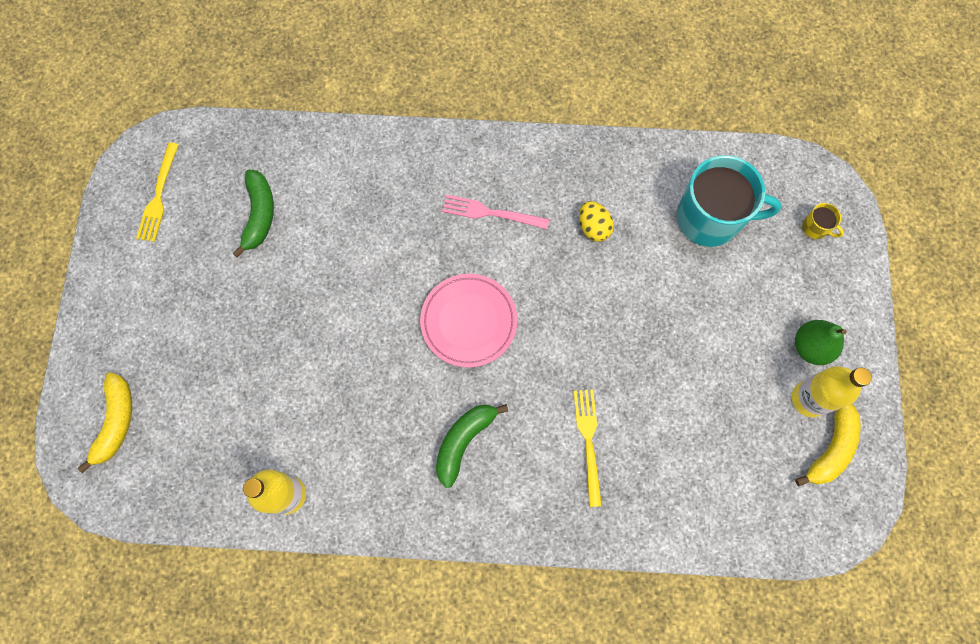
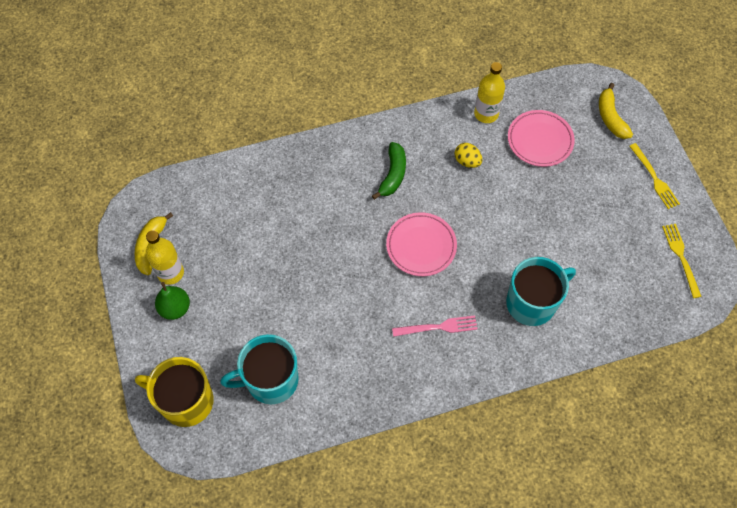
camera: 160 degrees right, 10 degrees down
(235, 421) = (540, 140): none -> pink plate
(259, 215) = (603, 268): green banana -> none
(366, 203) = (532, 303): none -> turquoise mug
(588, 440) = (313, 200): yellow fork -> yellow fork (655, 179)
(593, 227) = (357, 342): yellow egg -> yellow egg (467, 161)
(815, 228) = (186, 401): yellow mug -> yellow mug, size x2.43

